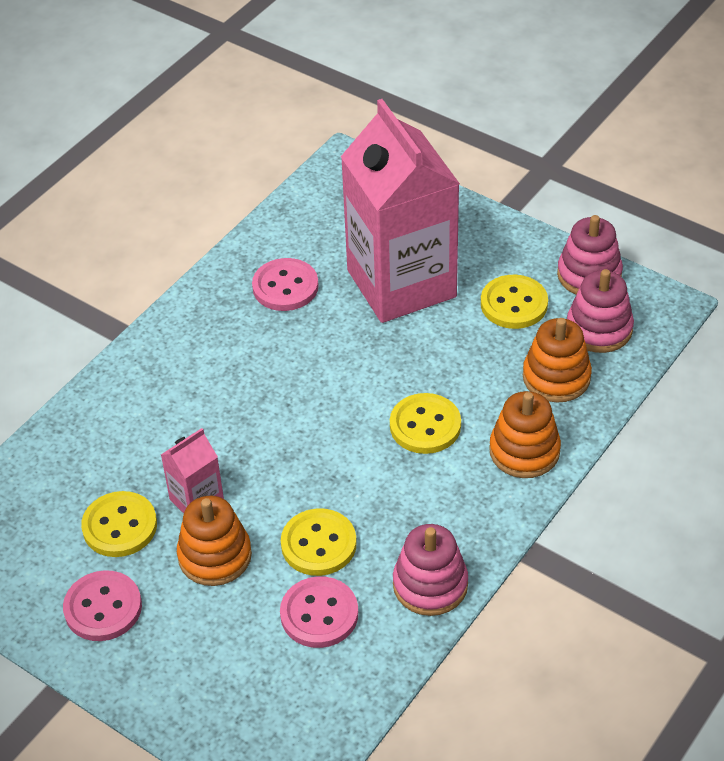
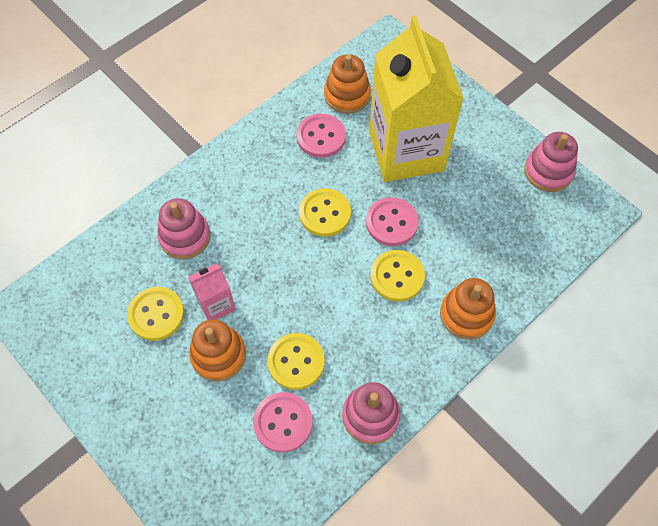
camera: 10 degrees right, 15 degrees up
(103, 608) = (128, 381): pink button -> pink button (391, 223)
(401, 283) = (406, 151): pink carton -> yellow carton
(514, 304) = (486, 185): yellow button -> yellow button (325, 213)
(556, 377) = (504, 255): orange stacking toy -> orange stacking toy (347, 95)
(599, 329) = (546, 220): pink stacking toy -> pink stacking toy (185, 237)

